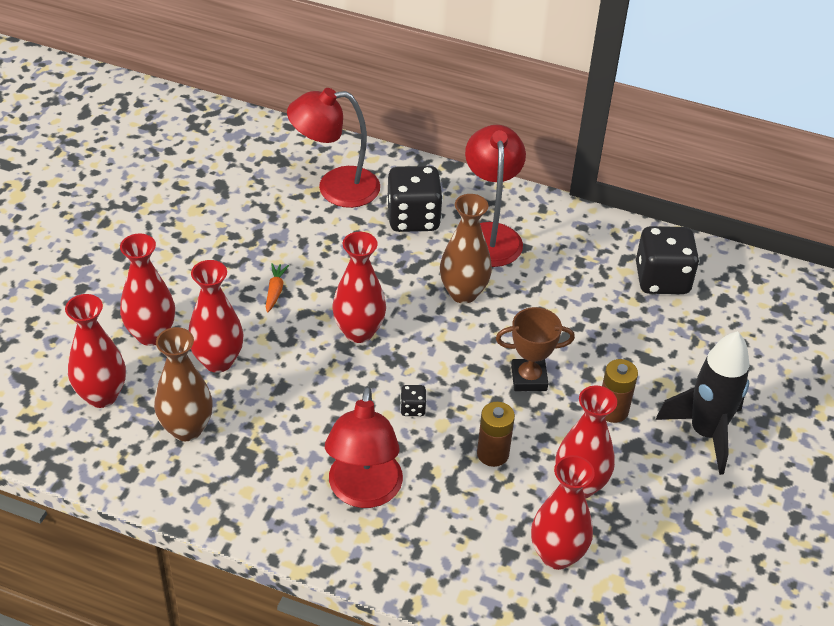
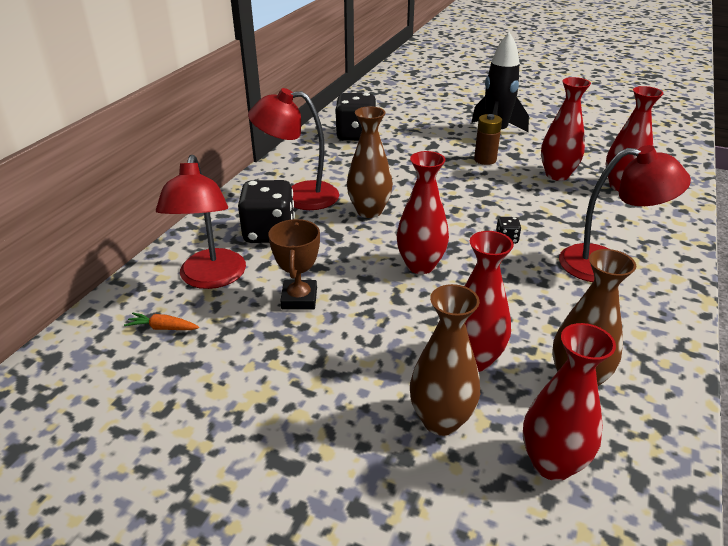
camera: 85 degrees left, 10 degrees down
(151, 334) = (441, 420): red vase -> brown vase
(275, 291) = (366, 319): orange carrot -> orange carrot (163, 328)
(492, 454) = (541, 205): brown battery -> none
(529, 378) = (461, 188): brown trophy -> brown trophy (299, 299)

